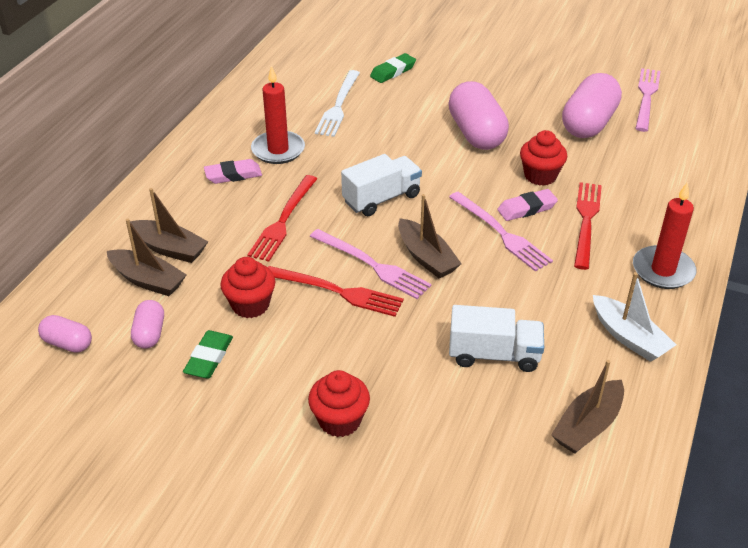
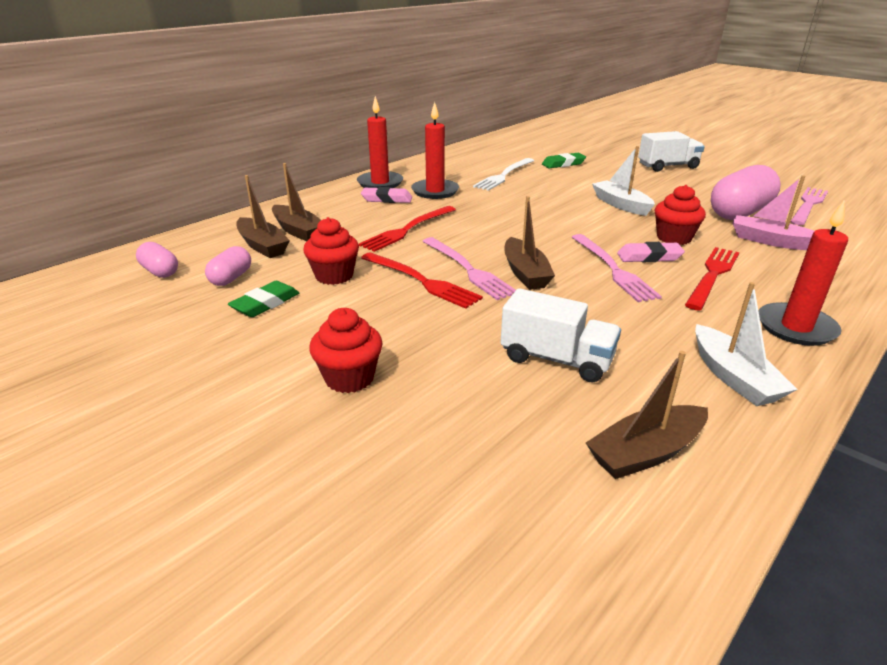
camera: 20 degrees right, 10 degrees down
(208, 147) = (380, 183): none -> red candle
(381, 198) = (506, 230): white truck -> white truck (667, 166)
(476, 133) = (621, 205): pink capsule -> white boat
(624, 161) = (771, 241): none -> pink boat

